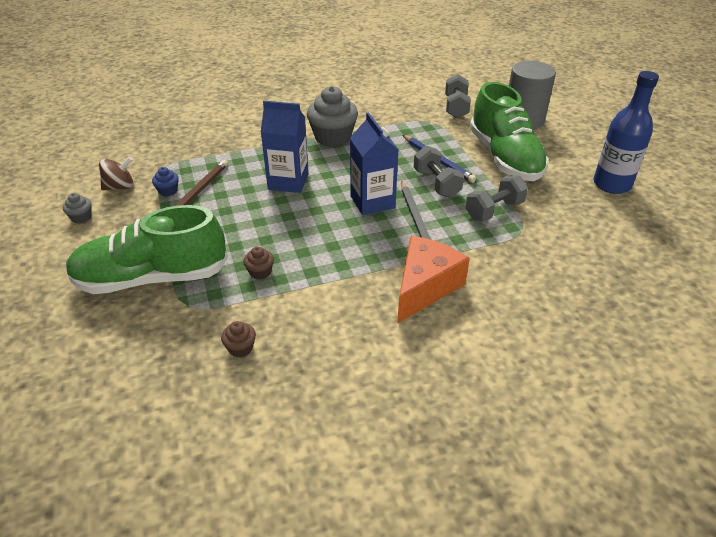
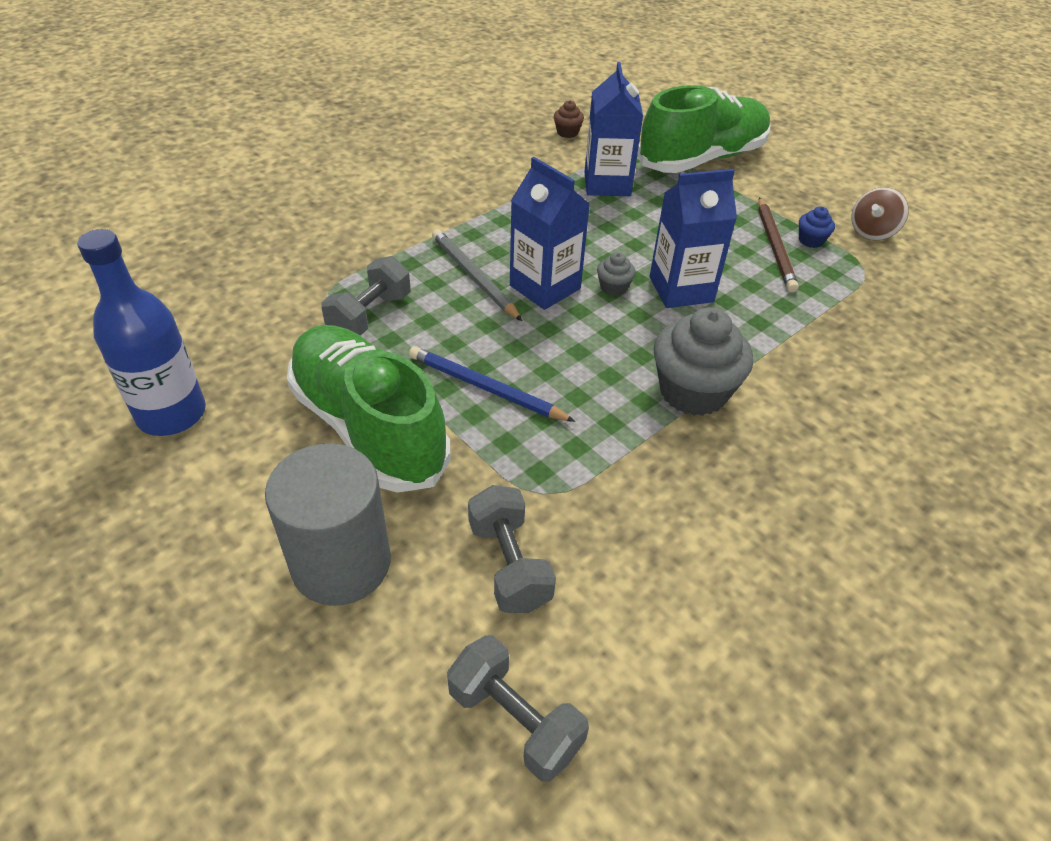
camera: 155 degrees right, 5 degrees up
(81, 217) = (853, 191): grey cupcake -> grey cupcake (613, 287)
(260, 272) = (607, 184): brown cupcake -> blue carton
(425, 287) = (429, 206): orange cheese -> none
(436, 184) = (469, 340): grey dumbbell -> grey dumbbell (515, 720)

